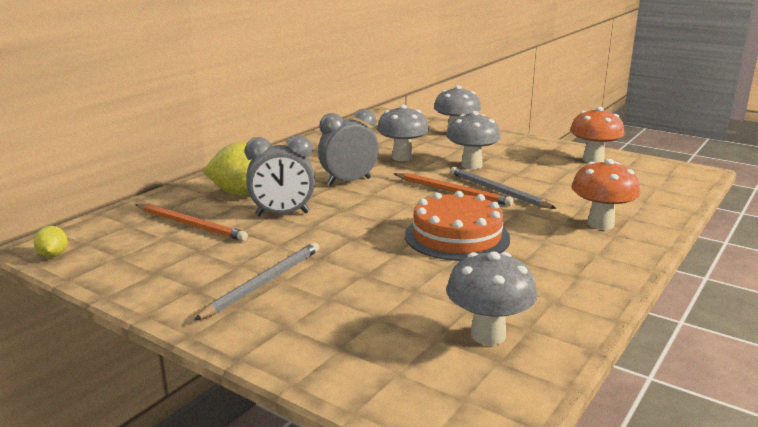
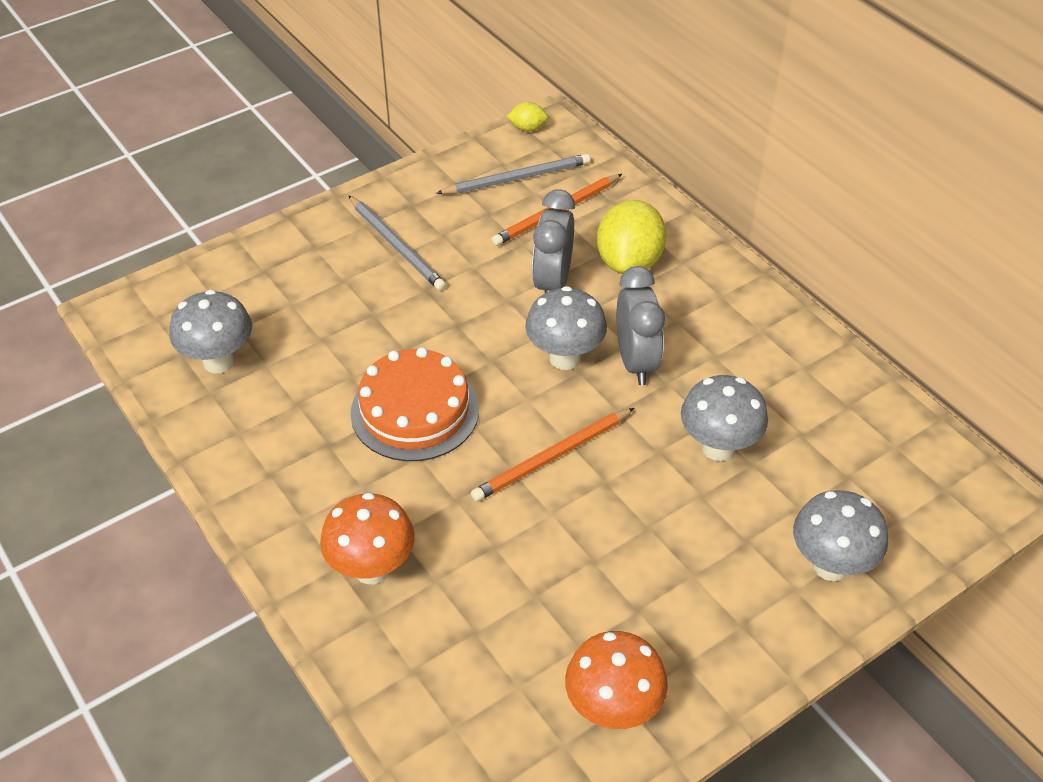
camera: 110 degrees right, 25 degrees up
(471, 165) = (650, 521): grey mushroom -> grey mushroom (564, 358)
(497, 191) = (532, 508): grey pencil -> grey pencil (517, 178)

